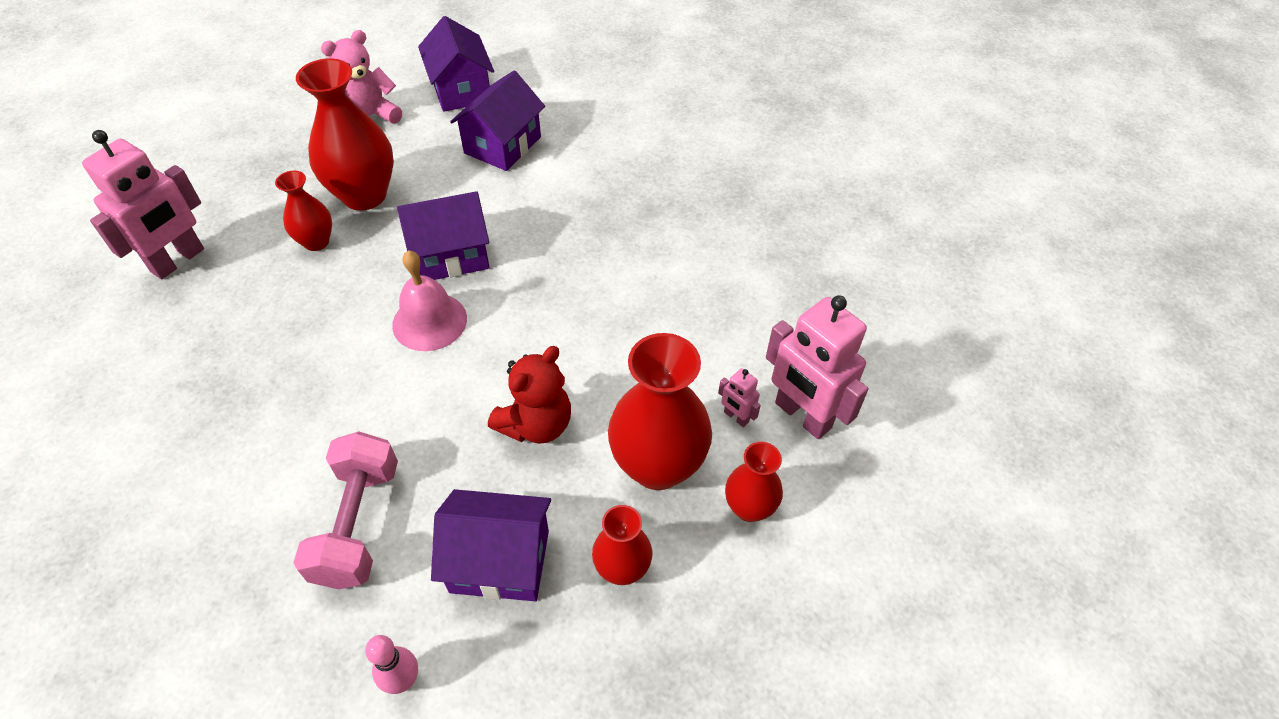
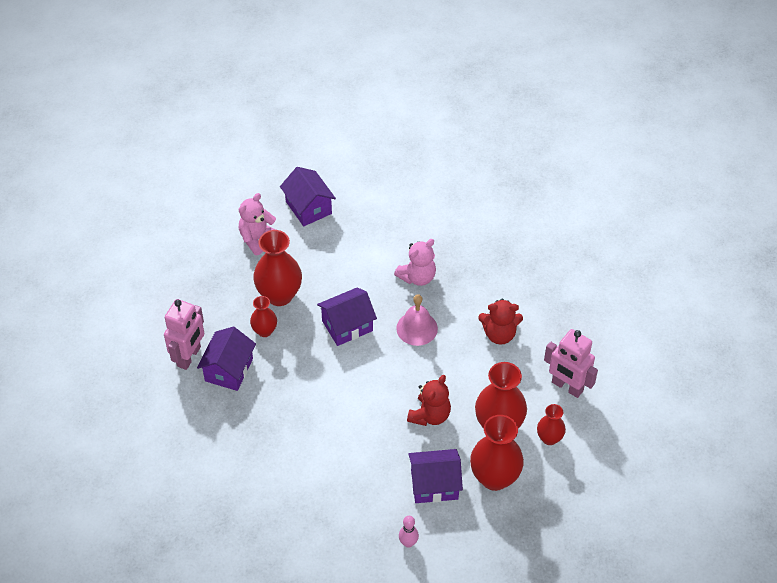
camera: 10 degrees left, 0 degrees up
(358, 524) = (358, 480): pink dumbbell -> none
(429, 321) = (351, 368): pink bell -> pink bell (417, 328)
(502, 145) = (350, 245): purple house -> purple house (229, 369)
(590, 202) = (417, 277): none -> pink teddy bear
(622, 568) = (494, 477): red vase -> red vase, size x1.82
(700, 307) = (499, 334): none -> red teddy bear
(736, 417) = (533, 393): pink robot -> none

